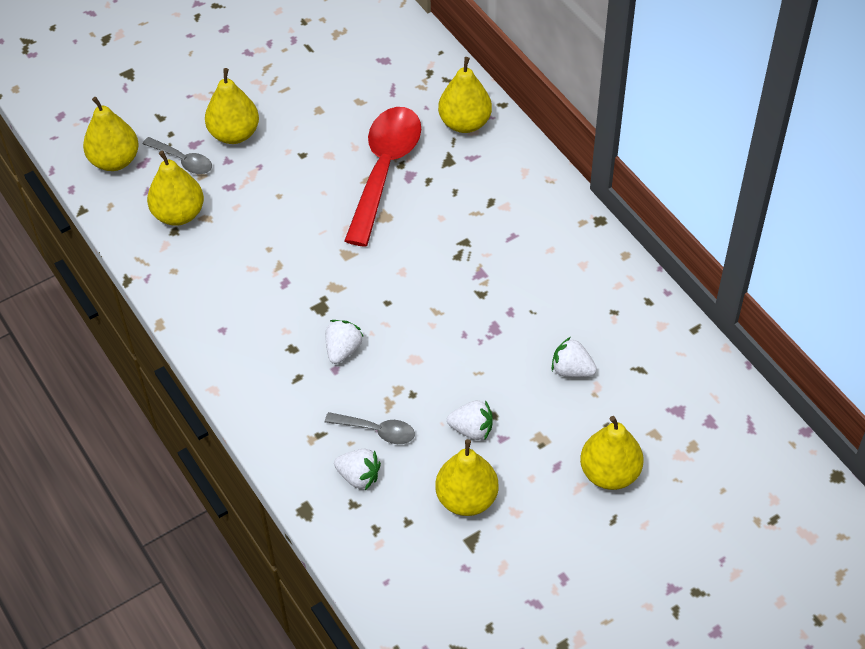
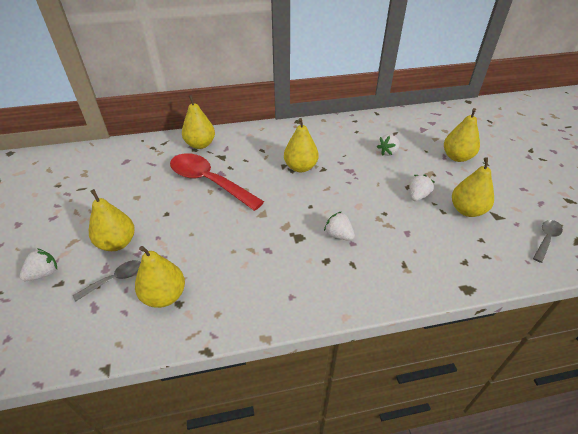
camera: 70 degrees left, 10 degrees down
(115, 160) = (73, 327): yellow pear -> yellow pear (300, 167)
(358, 476) = (443, 253): white strawberry -> white strawberry (44, 274)
(377, 431) = (408, 236): grey spoon -> grey spoon (546, 239)

